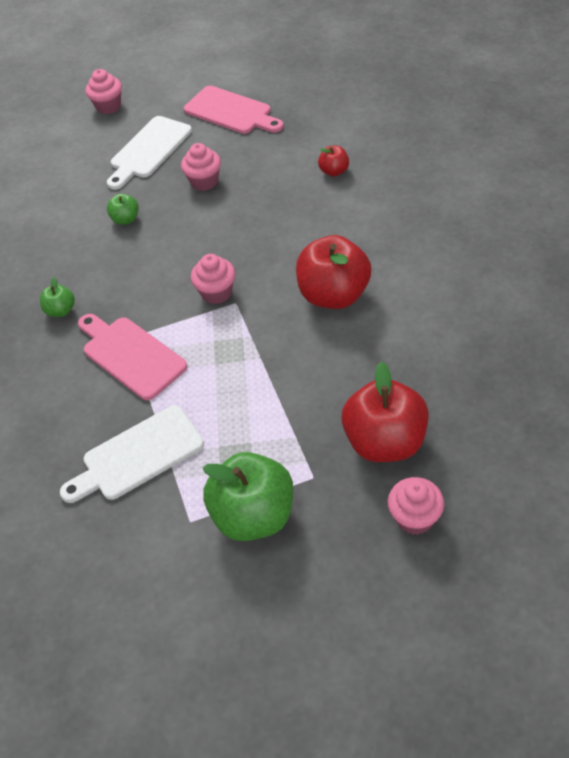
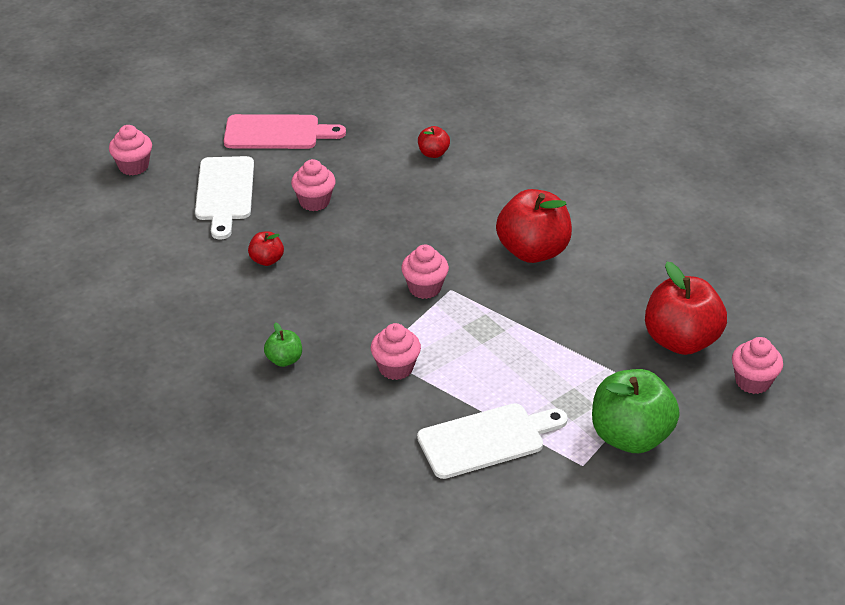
camera: 40 degrees left, 10 degrees down
(126, 219) = (267, 260): green apple -> red apple
(130, 355) = (396, 368): pink cutting board -> pink cupcake
(138, 456) = (486, 439): white cutting board -> white cutting board turned 135 degrees counterclockwise

